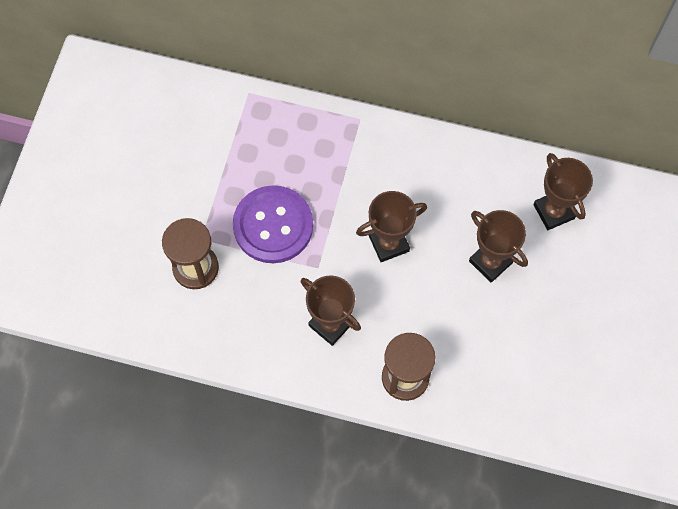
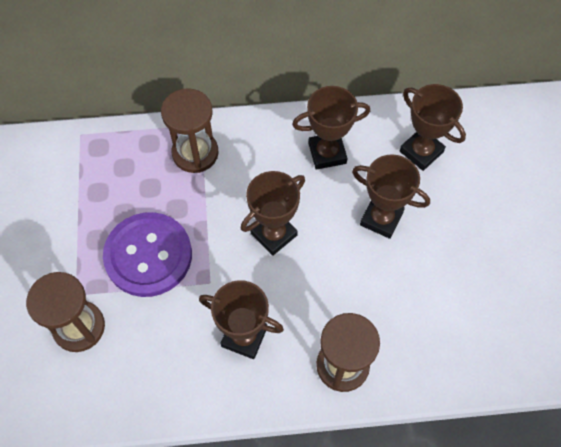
camera: 20 degrees left, 5 degrees down
(345, 144) = (195, 153): none -> brown hourglass
(465, 184) = (327, 153): none -> brown trophy

